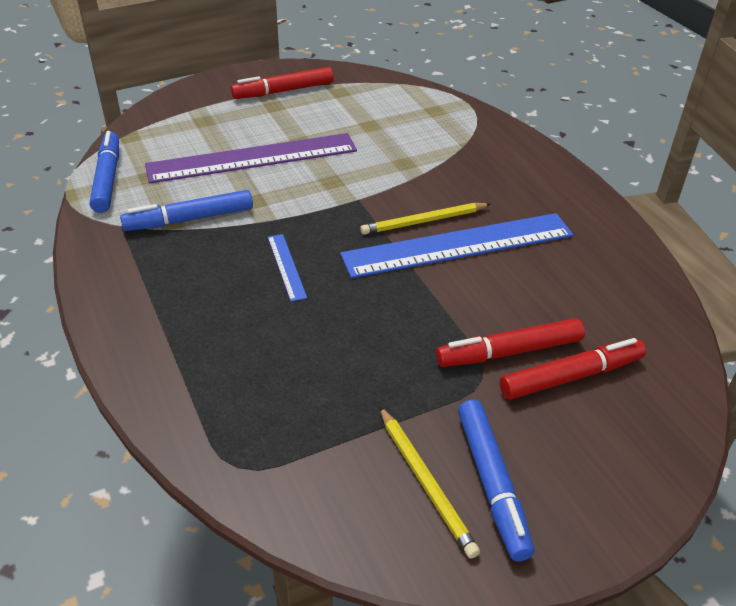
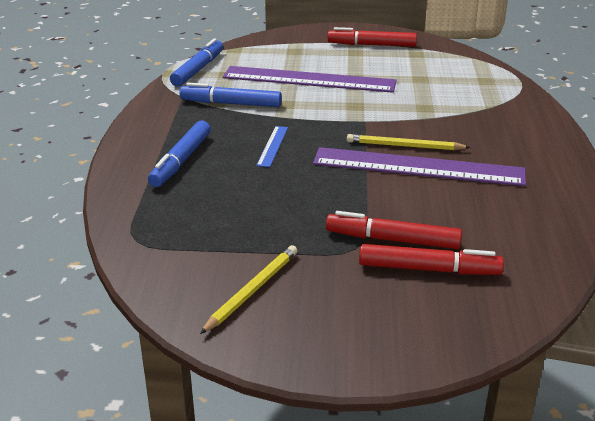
camera: 30 degrees right, 10 degrees down
(426, 482) = (252, 290): yellow pencil -> yellow pencil turned 150 degrees counterclockwise
(458, 245) = (418, 167): blue ruler -> purple ruler
(492, 482) = (300, 307): blue marker -> blue marker (181, 160)

